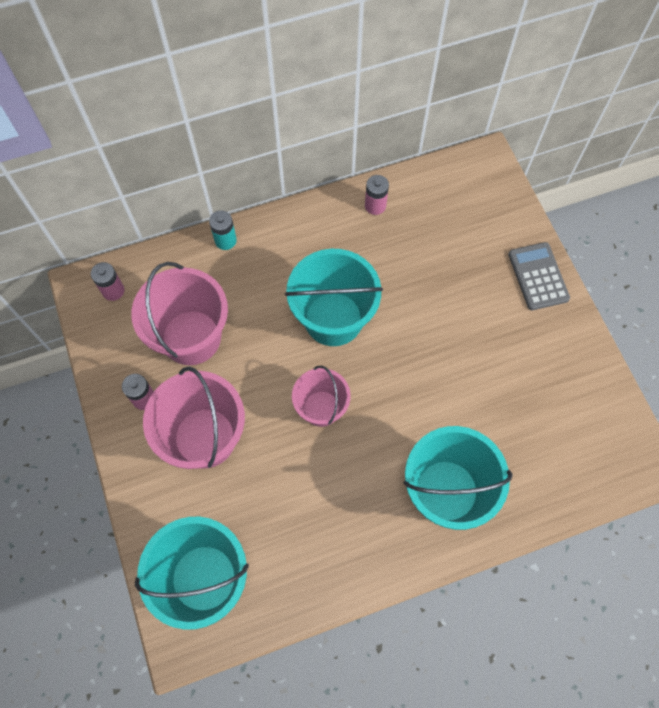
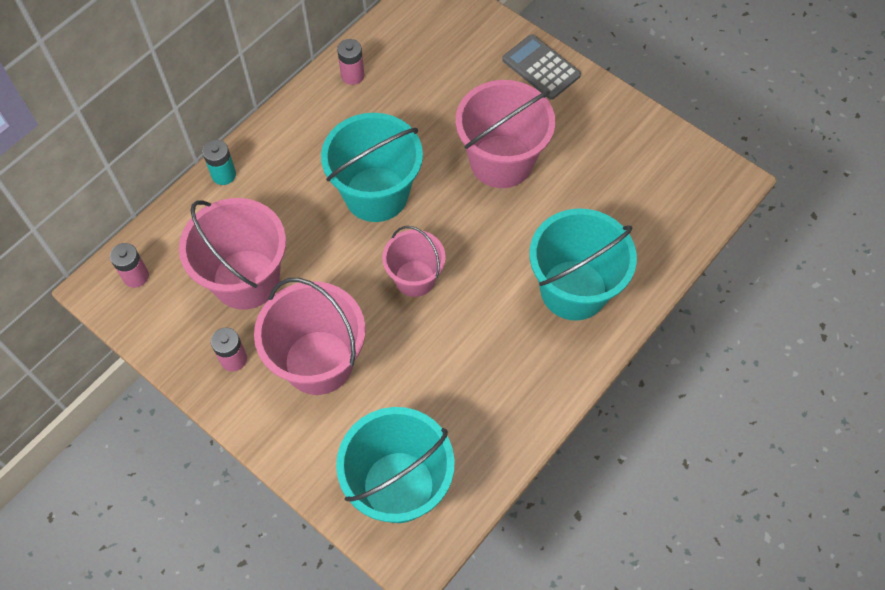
camera: 30 degrees left, 5 degrees down
(453, 343) = (501, 161): none -> pink bucket

